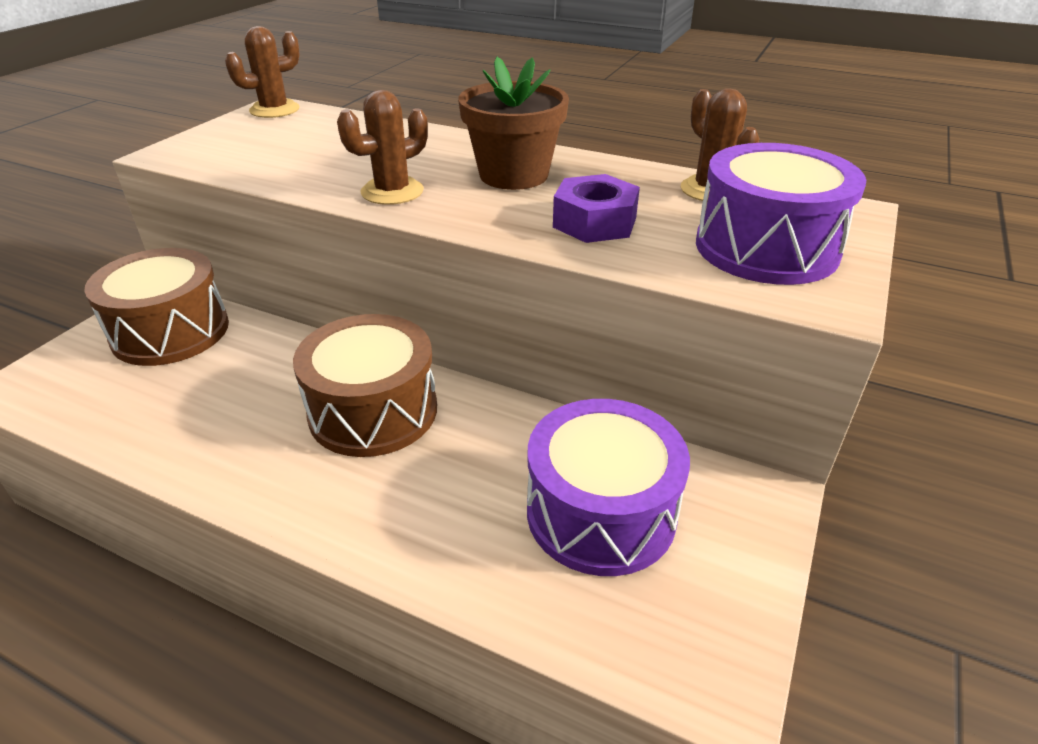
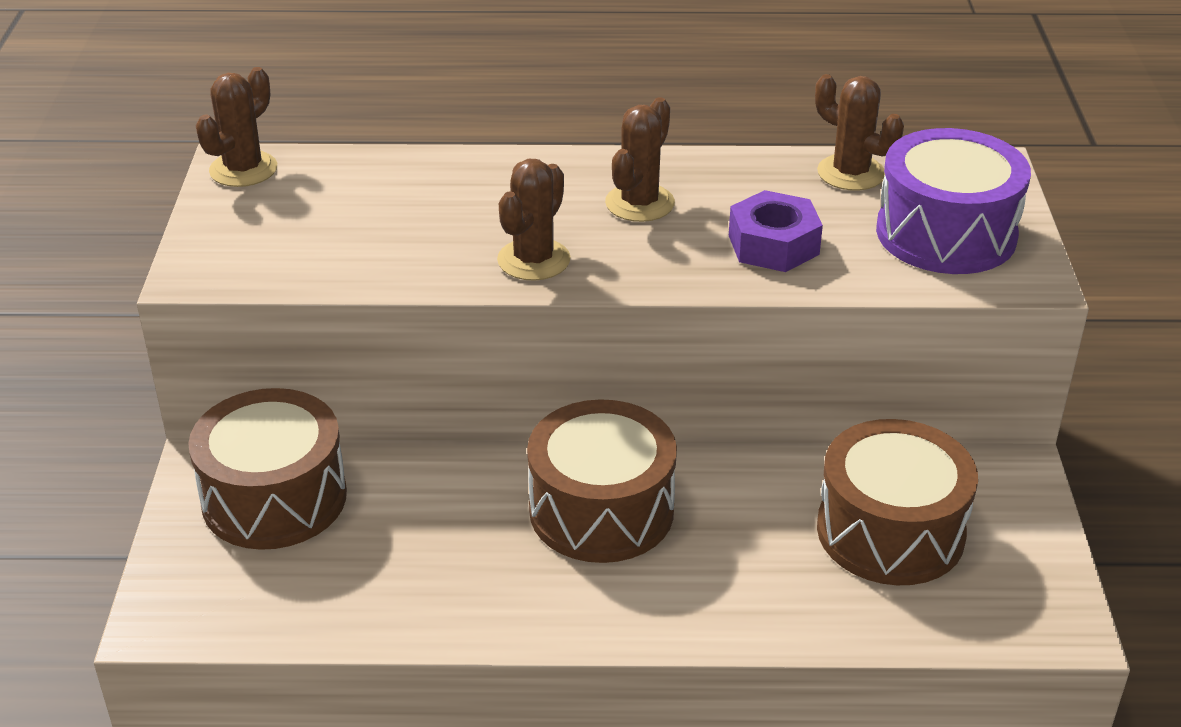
camera: 25 degrees left, 0 degrees up
(513, 175) = (639, 203): brown flower pot -> brown cactus
(601, 512) = (890, 531): purple drum -> brown drum

